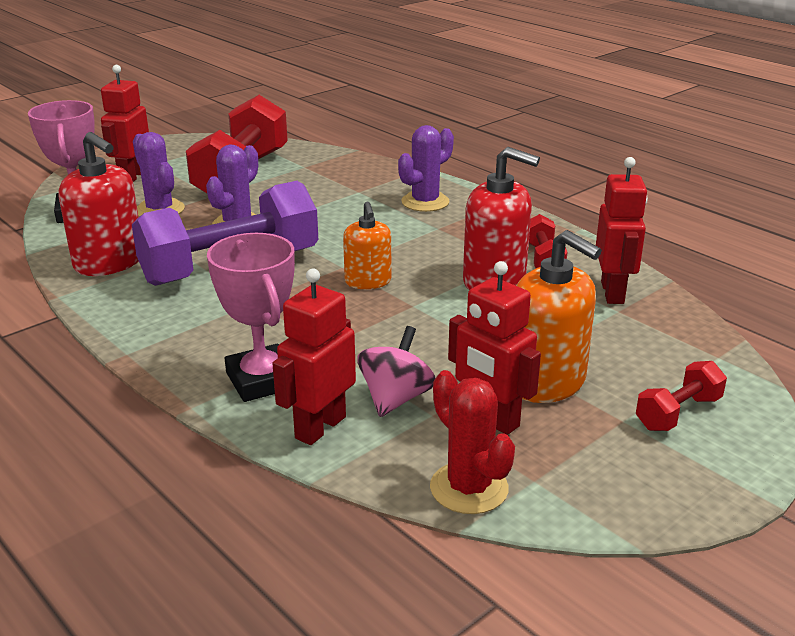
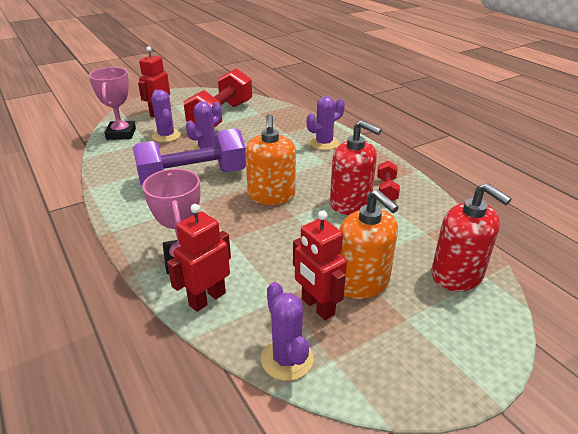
camera: 10 degrees right, 5 degrees up
(109, 262) = (125, 168): red soap dispenser -> red soap dispenser (457, 275)
(368, 281) = (271, 195): orange soap dispenser -> orange soap dispenser, size x1.62
(396, 398) = (261, 283): pink spinning top -> none
(469, 488) = (287, 359): red cactus -> purple cactus
(613, 293) = (425, 219): red robot -> none
(678, 413) = (446, 318): red dumbbell -> none

